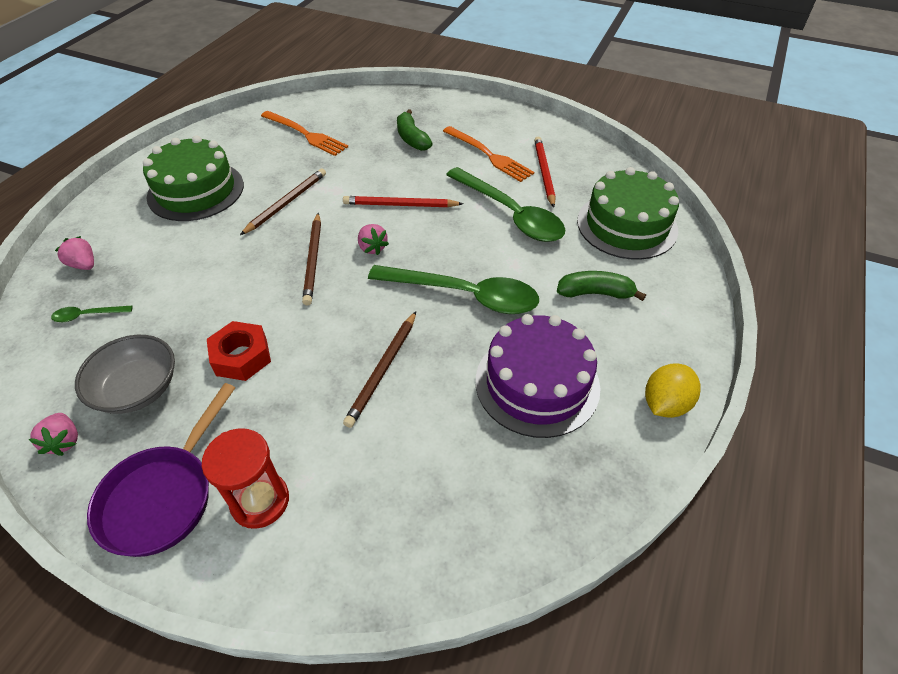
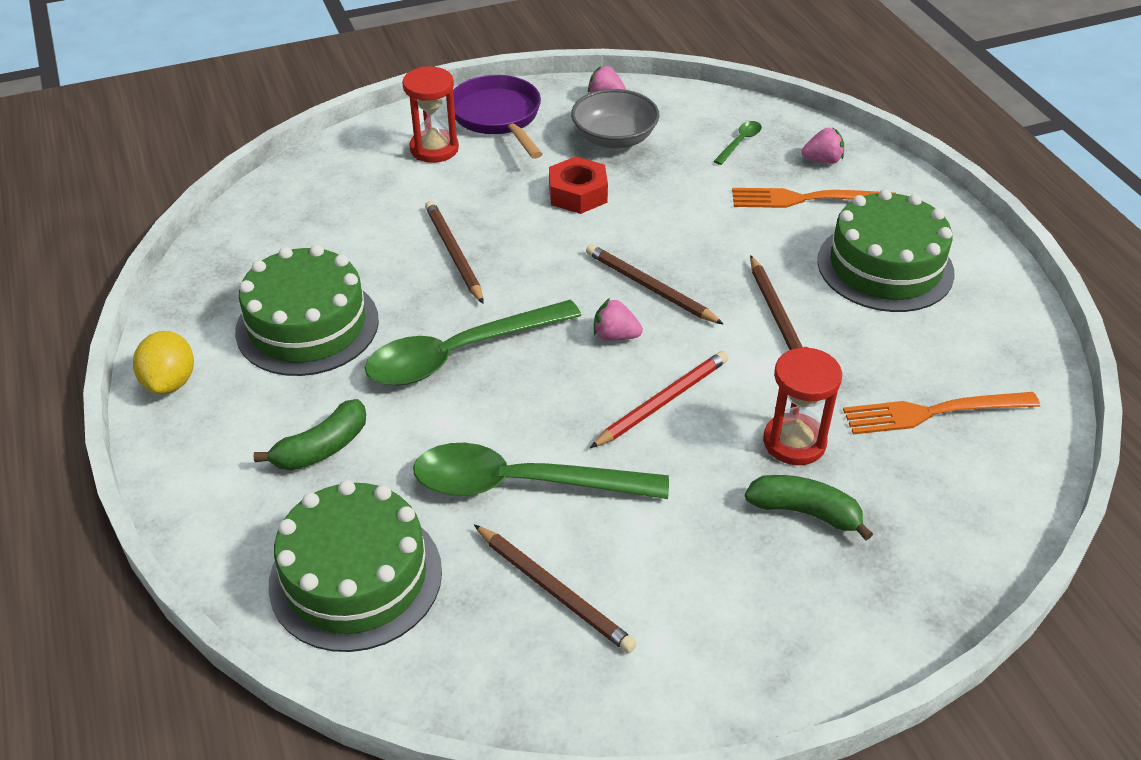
camera: 135 degrees right, 5 degrees down
(374, 158) = (794, 442): none -> red hourglass
(490, 156) = (664, 565): orange fork -> orange fork (805, 199)
(537, 383) = (307, 325): purple cake -> green cake
(544, 173) = (554, 590): red pencil -> brown pencil

